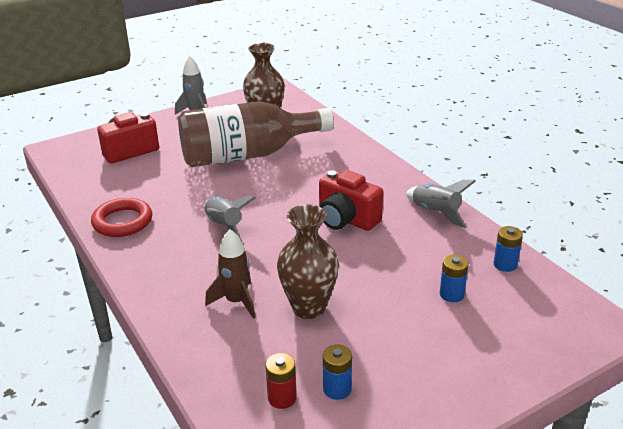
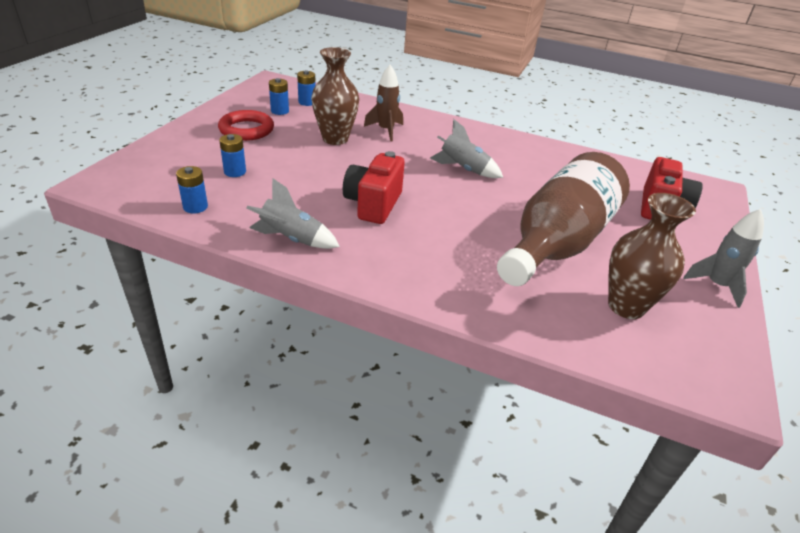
camera: 140 degrees right, 5 degrees up
(122, 222) = (538, 151): red ring -> red ring (246, 130)
(282, 398) = (307, 102): red battery -> blue battery
(346, 220) = (373, 204): red camera -> red camera turned 75 degrees counterclockwise

